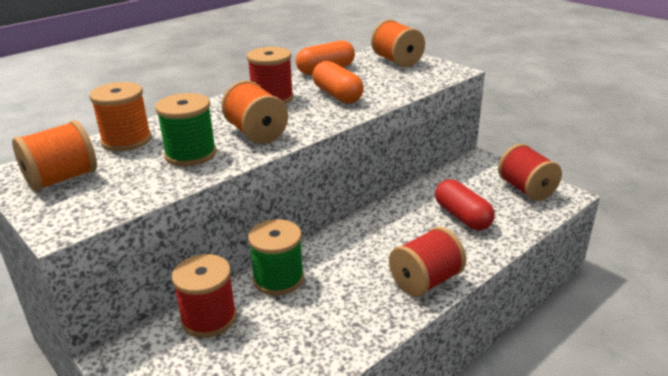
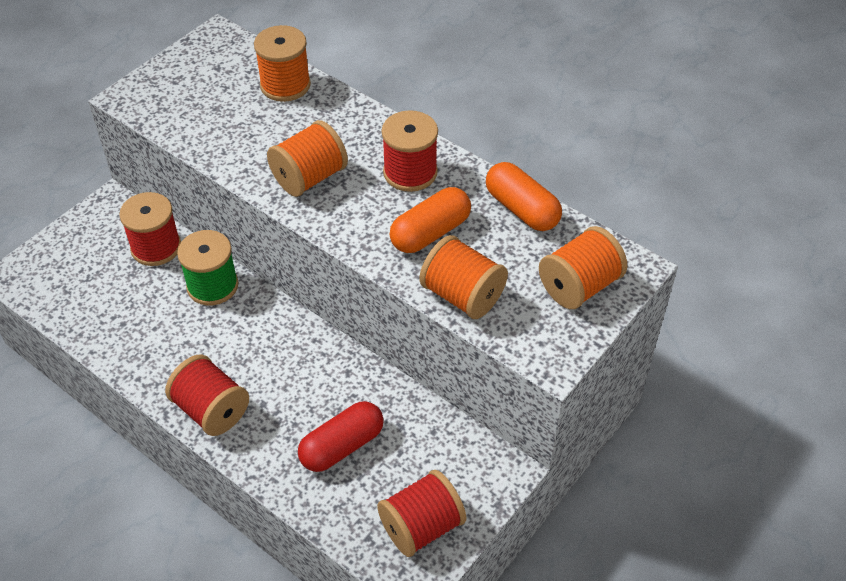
camera: 80 degrees right, 20 degrees up
(62, 179) = (206, 69): orange spool -> orange spool (462, 296)
(190, 154) = (257, 139): green spool -> none

